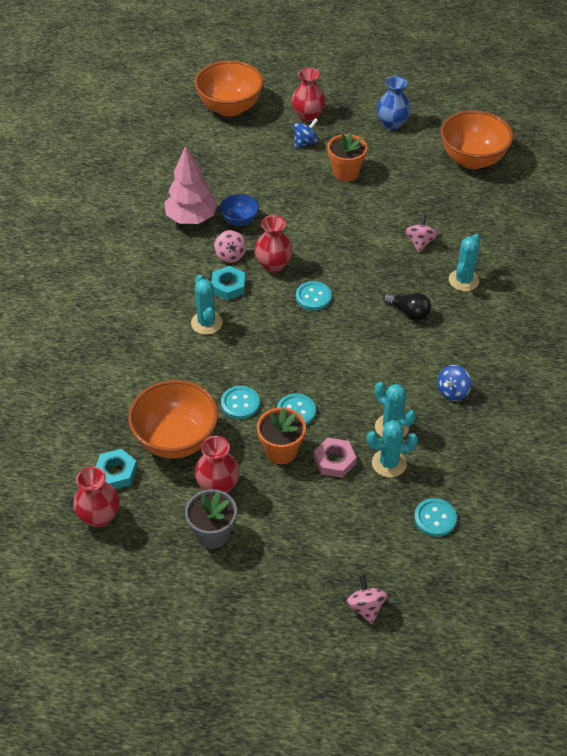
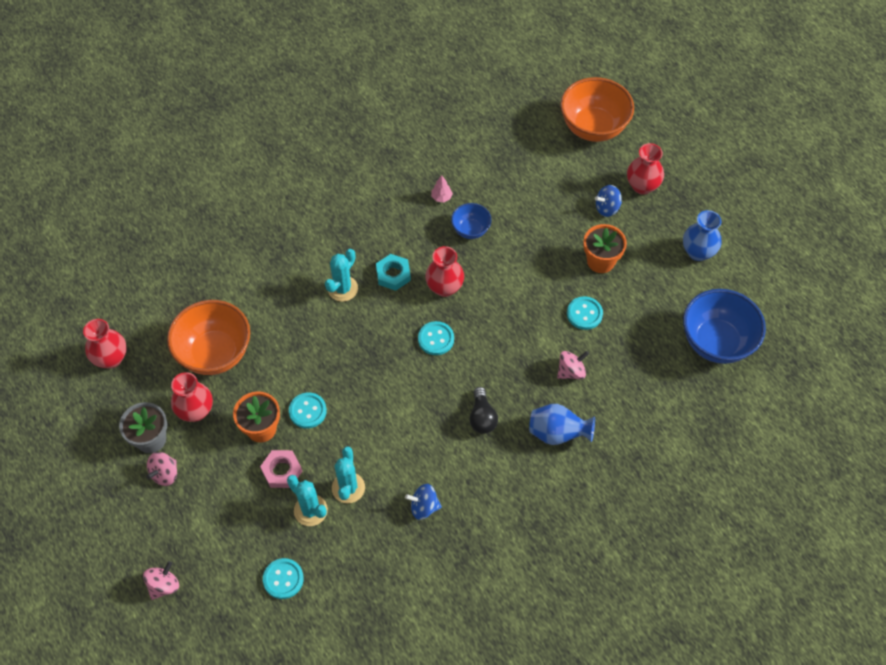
camera: 50 degrees right, 10 degrees up
(116, 473) = (155, 339): turquoise nut -> none
(191, 218) = (441, 197): pink tree -> pink tree, size x0.40
(230, 255) = (426, 252): pink spinning top -> pink spinning top (165, 474)
(240, 403) = (283, 369): turquoise button -> turquoise button (584, 314)
(305, 143) = (607, 208): blue spinning top -> blue spinning top turned 150 degrees clockwise
(463, 280) = (557, 433): turquoise cactus -> blue vase
(472, 160) = (716, 342): orange bowl -> blue bowl

